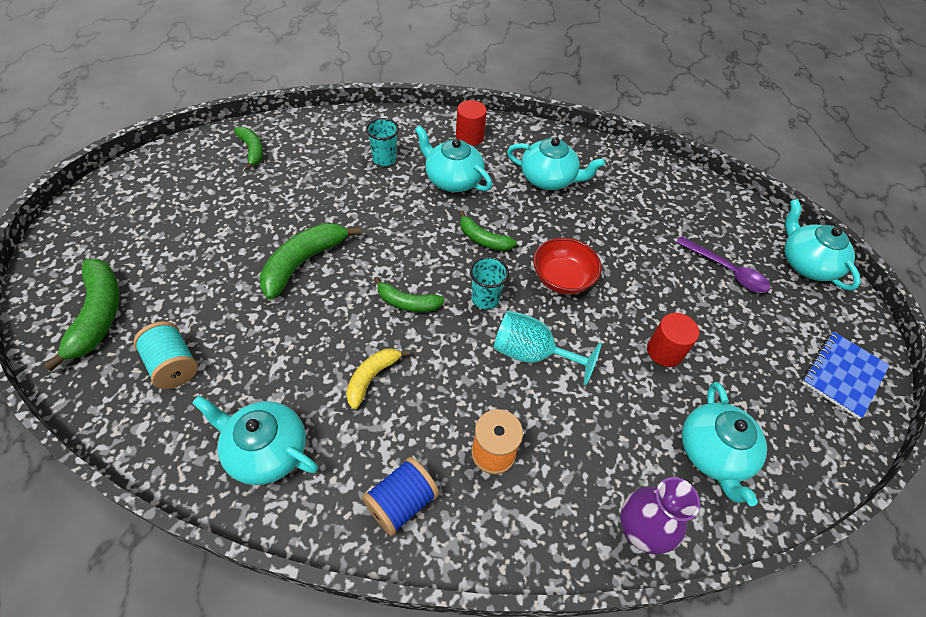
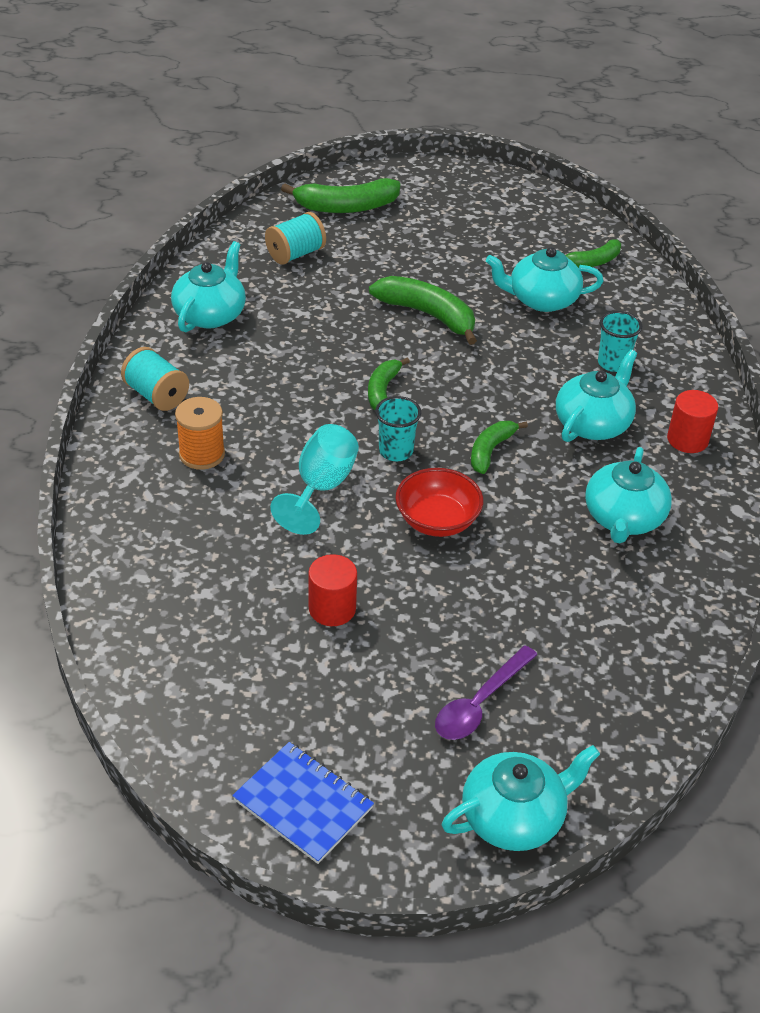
camera: 90 degrees right, 10 degrees down
(372, 377) = (286, 371): yellow banana -> none
(401, 502) = (156, 395): blue spool -> turquoise spool
(640, 531) = (112, 557): purple vase -> none
(713, 453) = (193, 633): turquoise teapot -> turquoise teapot (541, 300)

